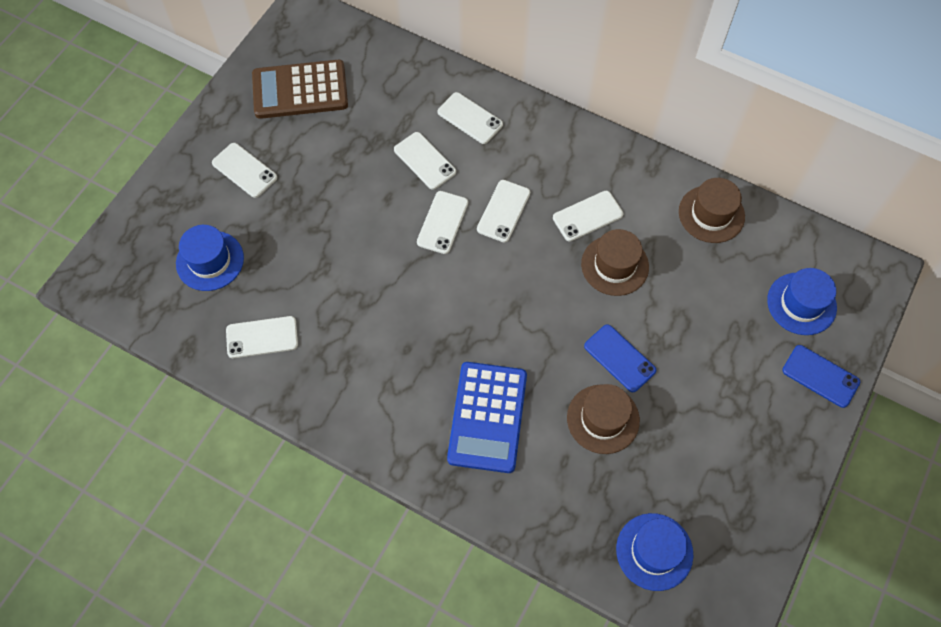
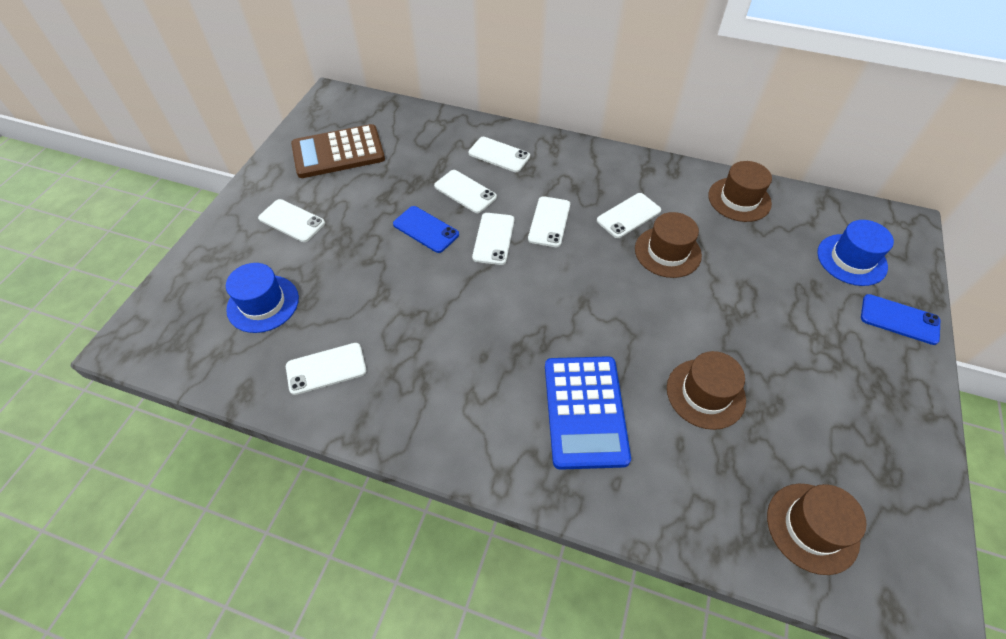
camera: 10 degrees left, 10 degrees down
(619, 358) = (701, 332): blue phone -> blue phone (426, 229)
(654, 551) = (812, 527): blue hat -> brown hat

